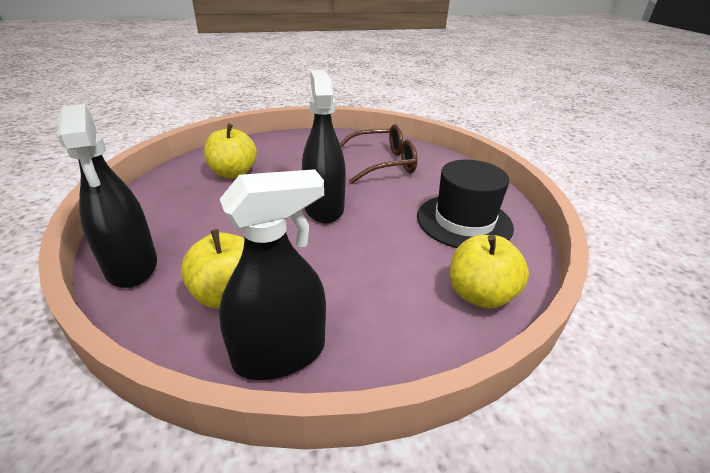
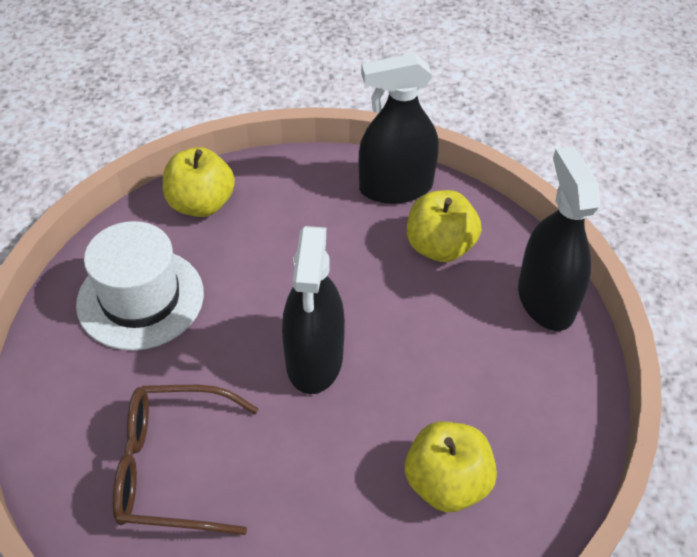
camera: 165 degrees left, 15 degrees up
(464, 221) = (140, 298): black hat -> white hat

